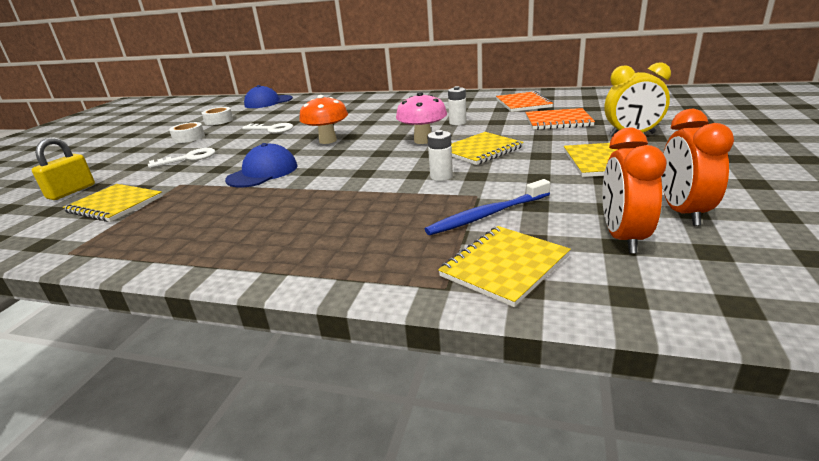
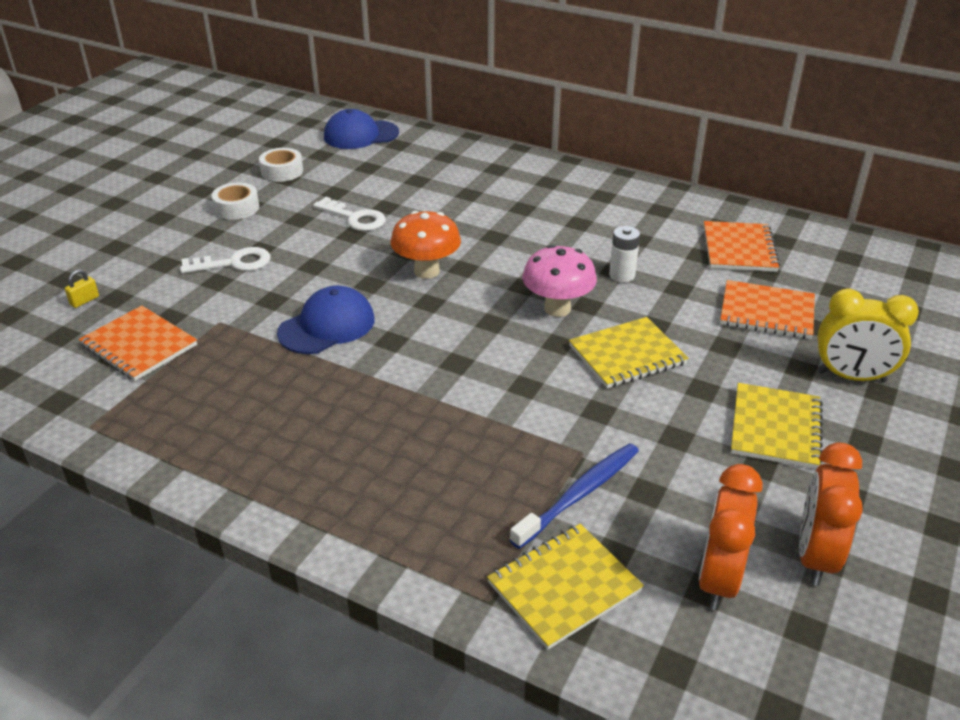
camera: 10 degrees right, 10 degrees up
(71, 191) = (84, 300): yellow padlock -> yellow padlock, size x0.50
(115, 205) = (139, 345): yellow notebook -> orange notebook
(441, 176) = (553, 400): white battery -> none
(487, 215) = (580, 494): blue toothbrush -> blue toothbrush turned 150 degrees clockwise

